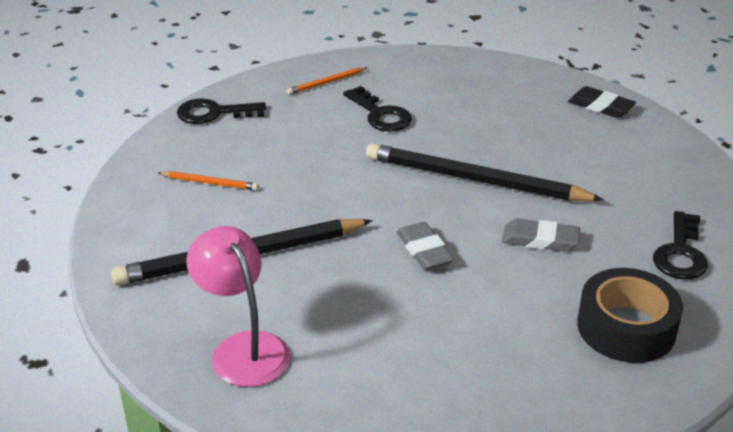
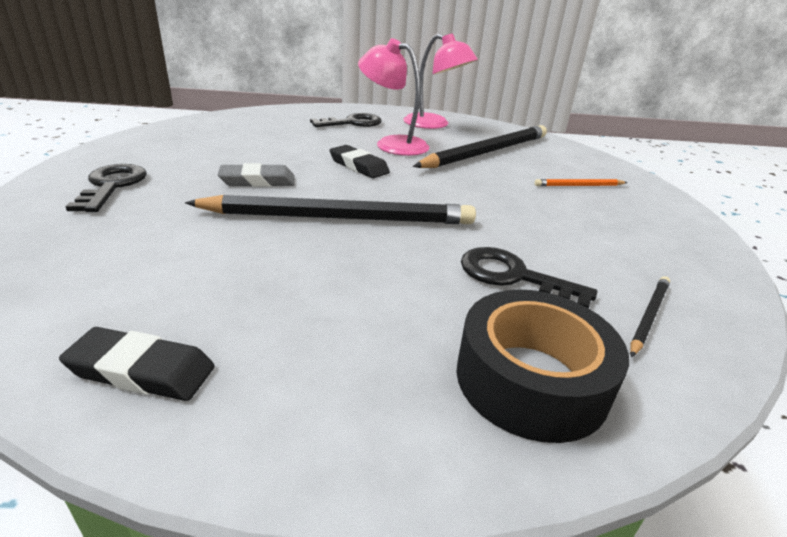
camera: 155 degrees right, 5 degrees down
(213, 113) = (692, 243): black key -> black key (353, 123)
(326, 83) = (648, 316): orange pencil -> black pencil
(353, 294) = (392, 144): none -> pink lamp
(424, 250) = (358, 166): grey eraser -> black eraser
(626, 327) = (187, 145): black tape -> black tape (531, 379)

